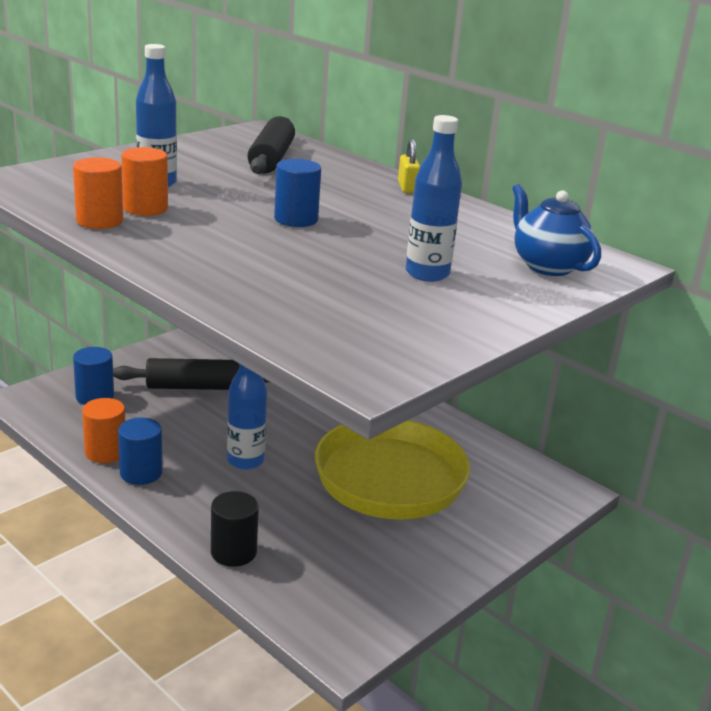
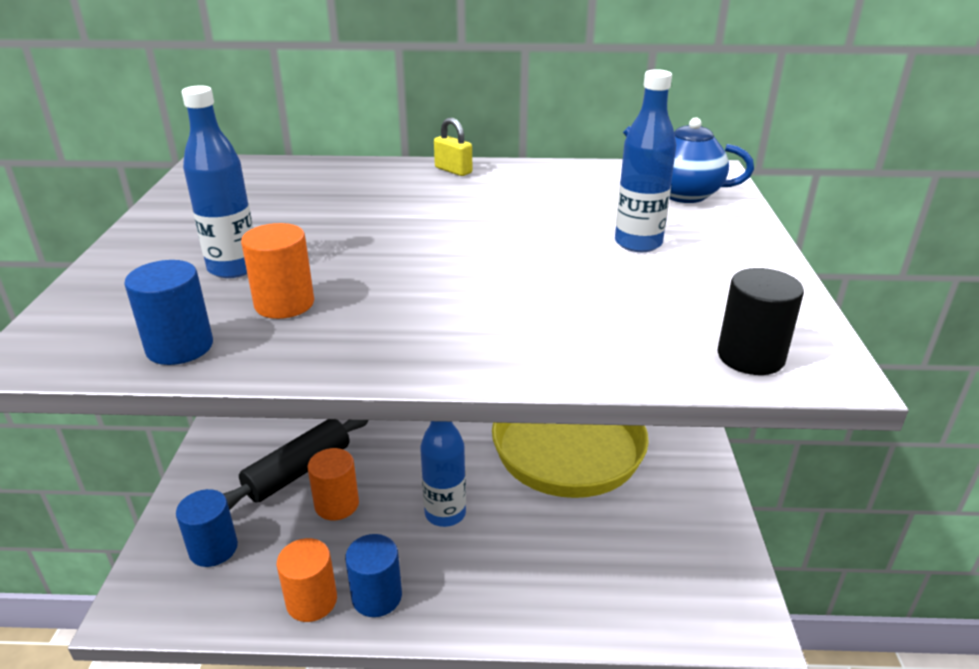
camera: 40 degrees left, 5 degrees up
(99, 221) = (269, 346): orange cylinder -> orange cylinder (337, 504)
(233, 552) = (562, 609): black cylinder -> black cylinder (750, 357)
(271, 159) = (286, 191): black rolling pin -> none
(296, 219) = (441, 243): blue cylinder -> blue cylinder (180, 347)

